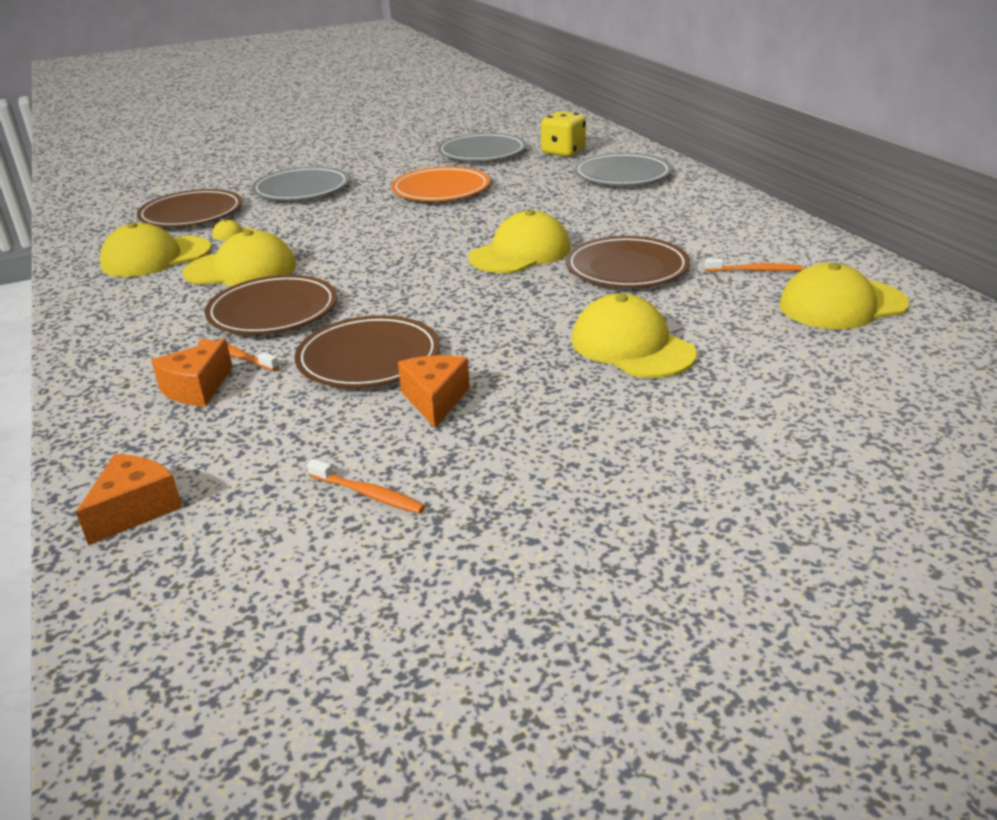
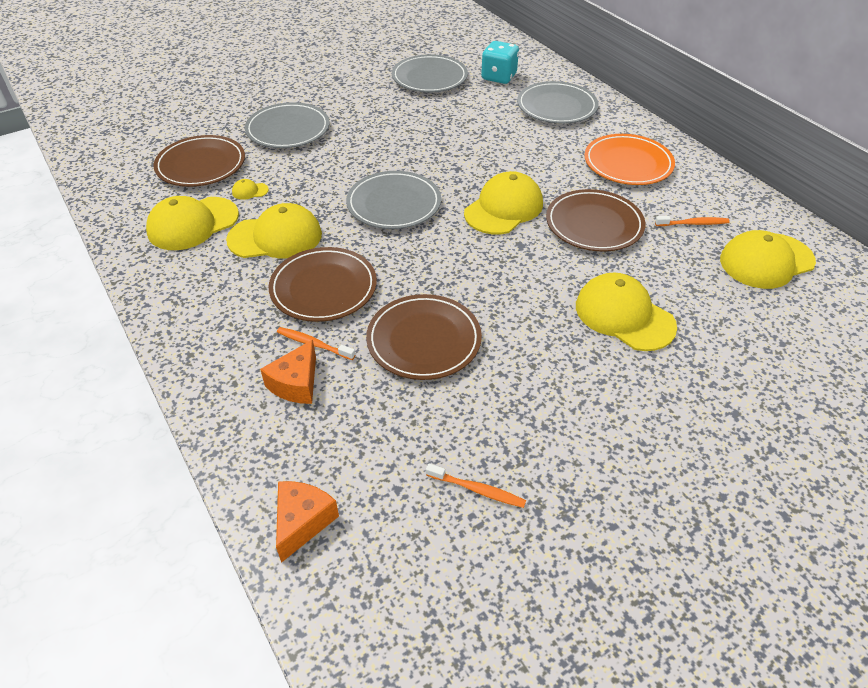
camera: 10 degrees left, 15 degrees up
(391, 247) = (394, 204): none -> grey plate
(435, 400) = (493, 385): orange cheese -> none
(441, 190) = (411, 128): orange plate -> orange plate (628, 163)
(563, 152) = (498, 77): yellow dice -> turquoise dice

